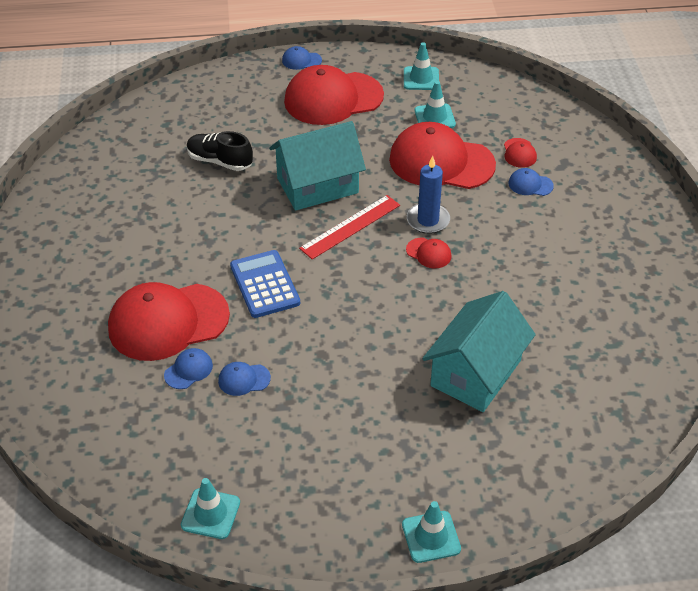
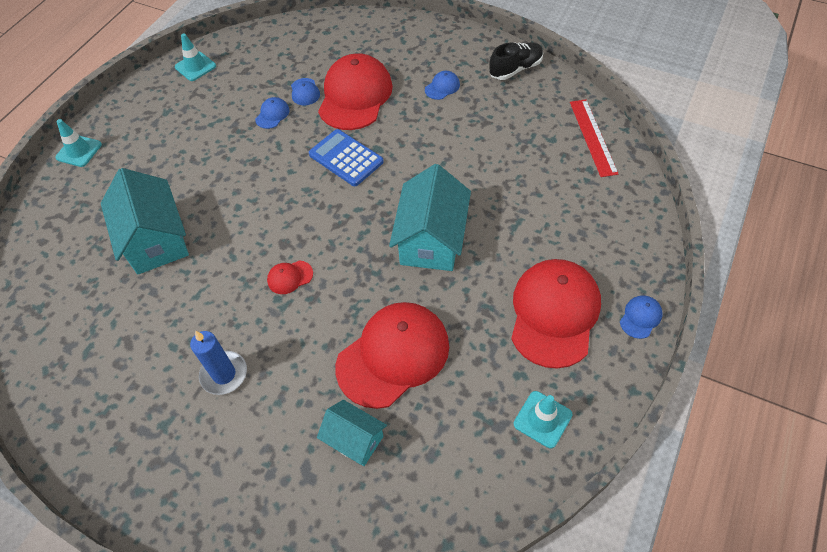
camera: 125 degrees right, 10 degrees up
(219, 161) = (511, 186): black shoe -> black shoe (515, 69)
(265, 284) = (346, 158): blue calculator -> blue calculator turned 150 degrees counterclockwise
(350, 227) = (363, 238): red ruler -> red ruler (592, 137)
(428, 220) = (326, 298): blue candle -> blue candle (224, 374)
(434, 117) = (465, 391): turquoise traffic cone -> none
(519, 153) = (354, 439): red cap -> turquoise house
(530, 184) = (304, 417): blue cap -> blue cap (442, 87)

